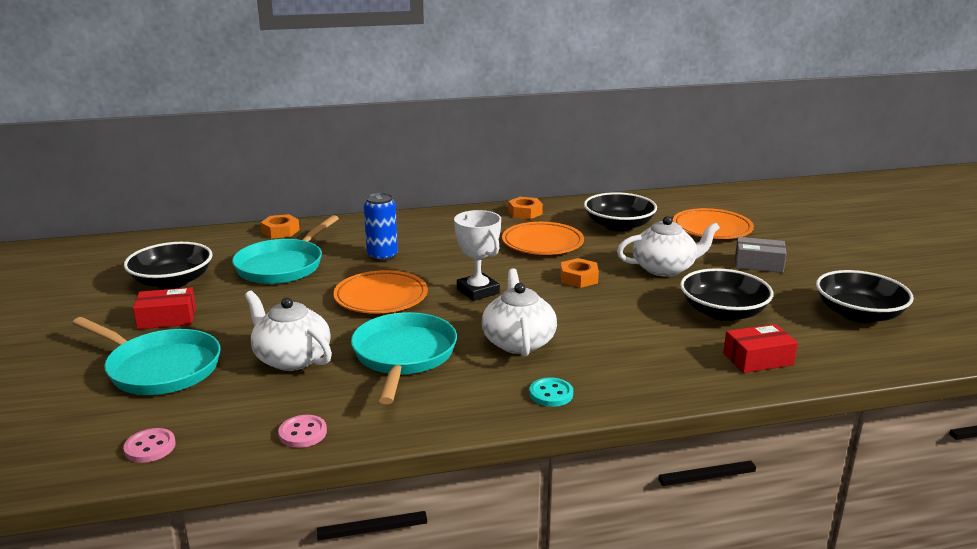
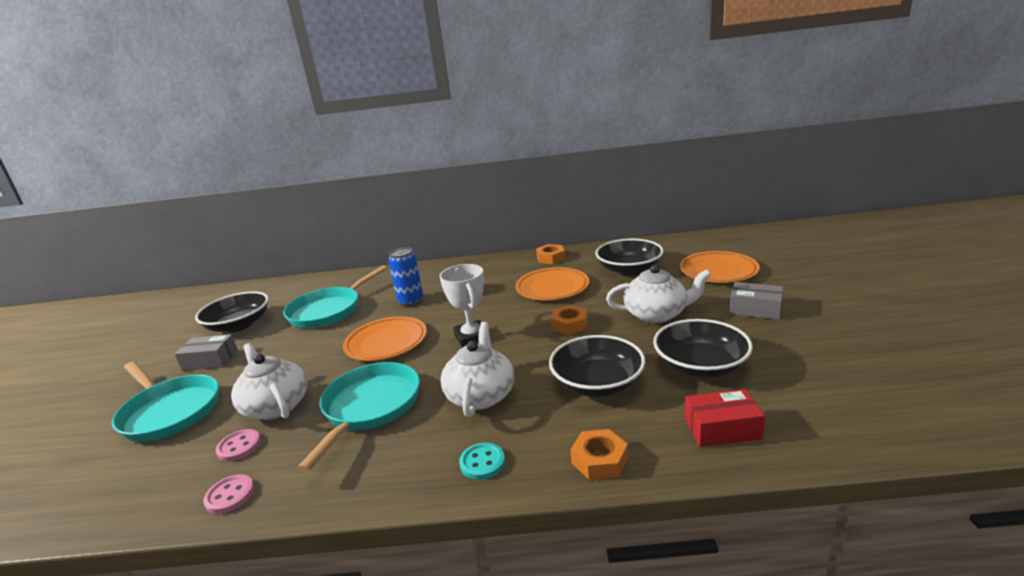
camera: 15 degrees right, 0 degrees up
(150, 447) = (99, 501): pink button -> pink button (239, 446)
(167, 318) = (210, 360): red box -> grey box
(280, 231) = (347, 279): orange nut -> orange nut (599, 460)
(858, 314) = (856, 372): black bowl -> black bowl (597, 383)

